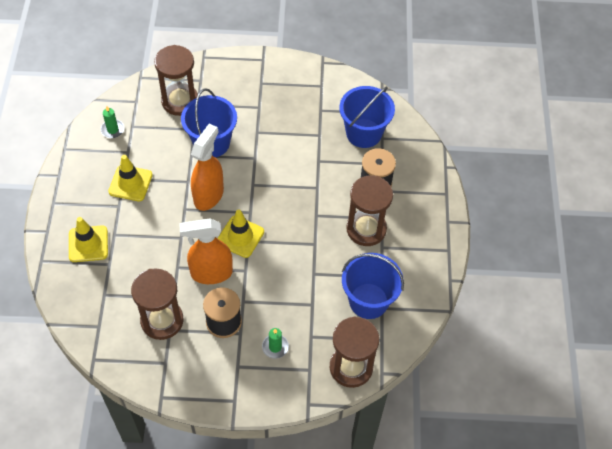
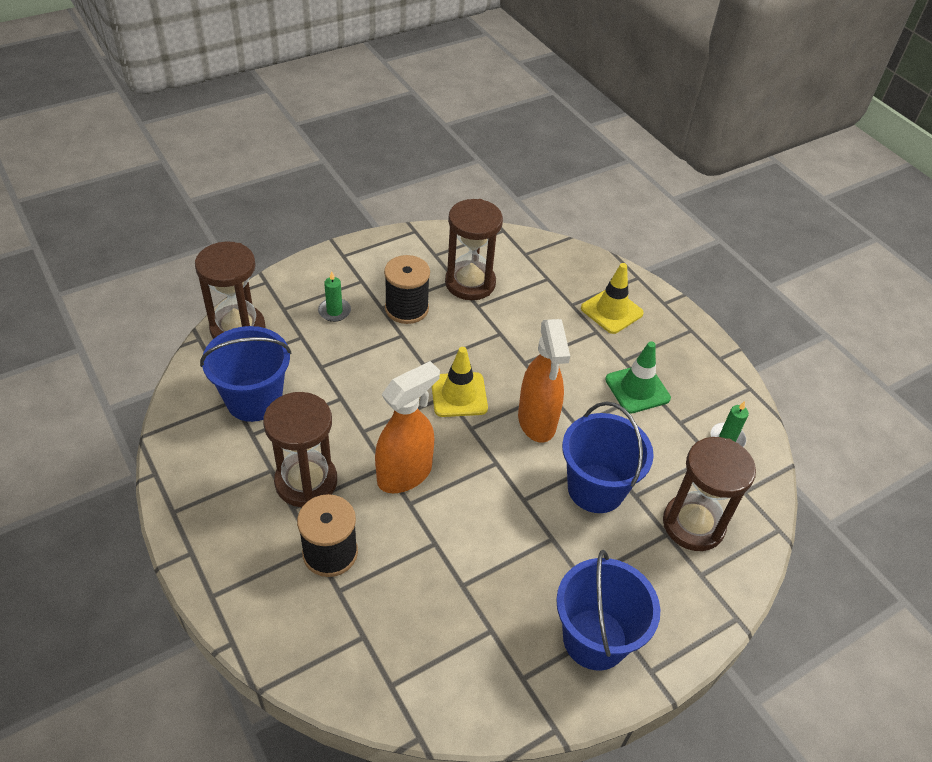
camera: 145 degrees right, 10 degrees down
(130, 183) = (637, 389): yellow traffic cone -> green traffic cone
(211, 273) = (459, 344): orange spray bottle -> orange spray bottle (405, 474)
(363, 133) = (397, 627): blue bucket -> blue bucket (595, 639)

